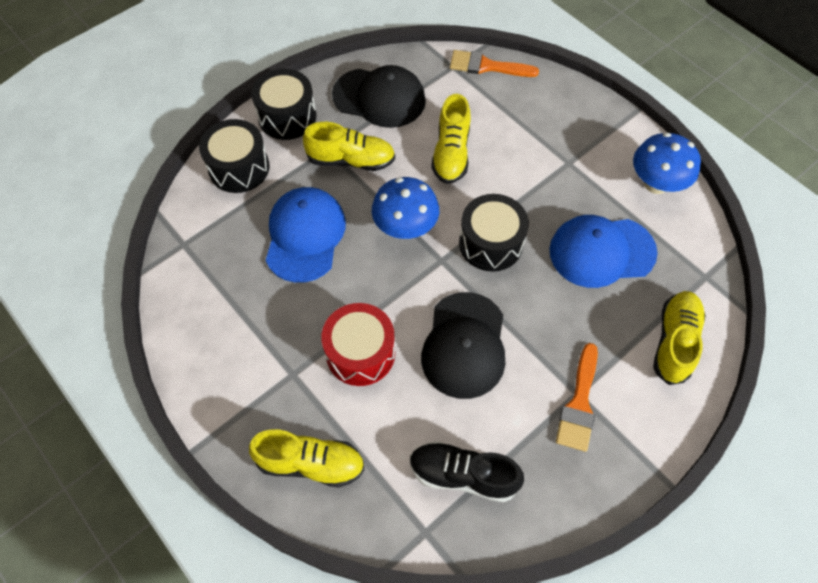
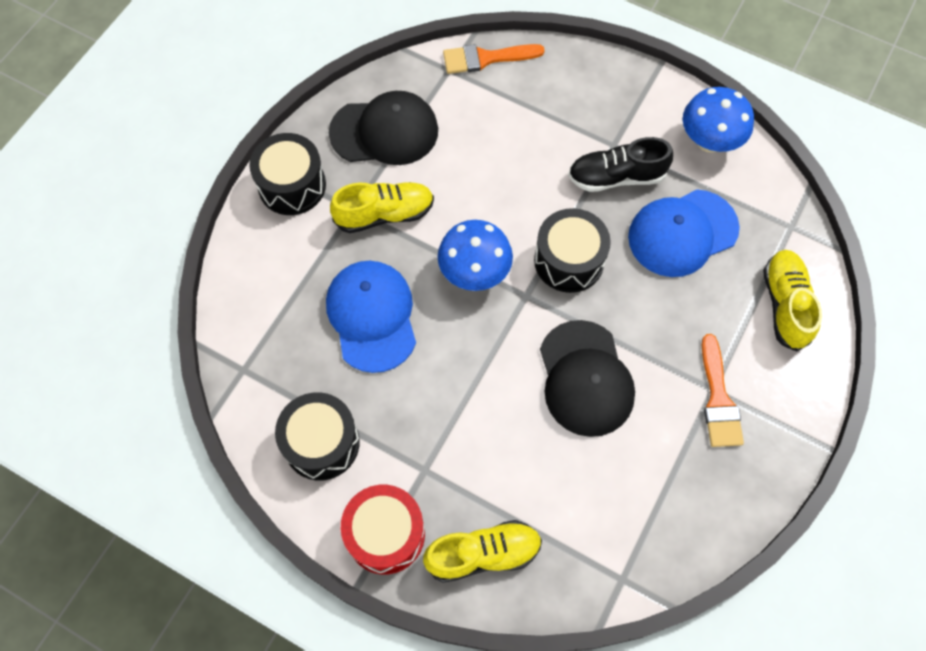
camera: 20 degrees left, 5 degrees up
(239, 168) = (265, 262): black drum -> black drum (321, 443)
(360, 353) = (485, 423): red drum -> red drum (385, 534)
(451, 153) = (488, 172): yellow shoe -> none
(463, 475) = (636, 510): black shoe -> black shoe (616, 177)

